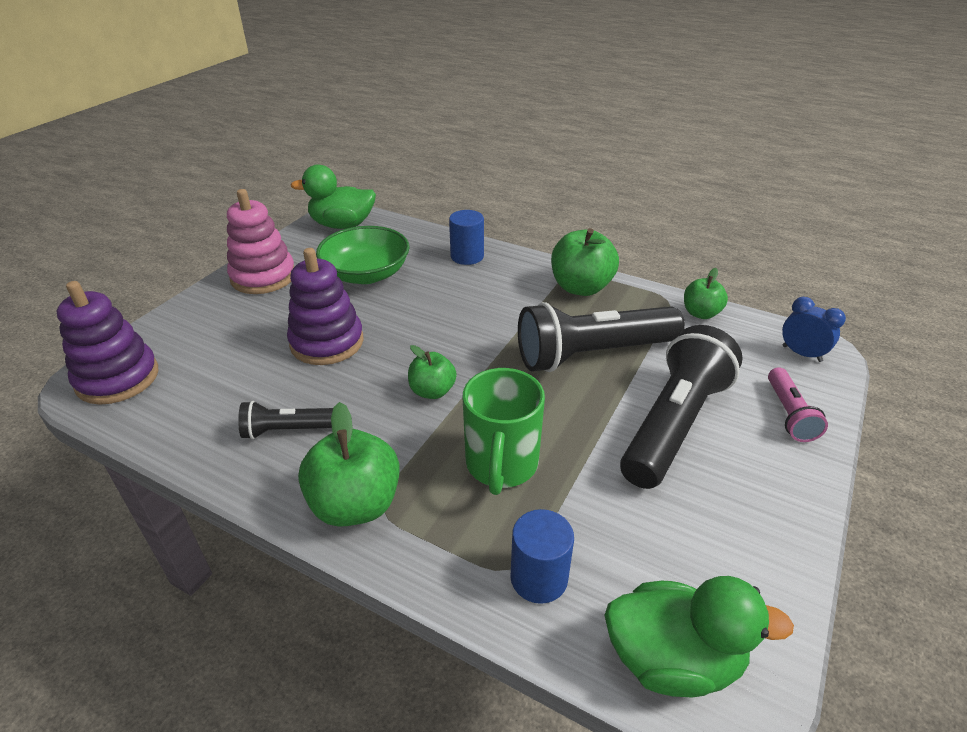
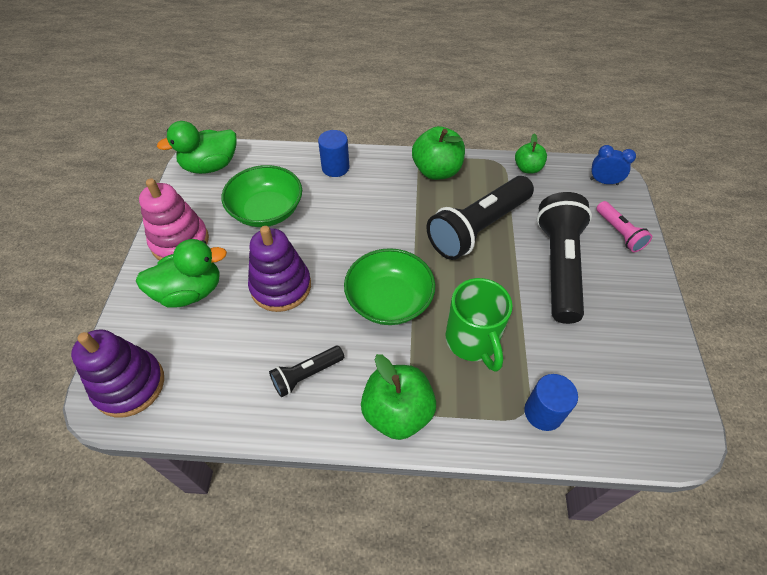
camera: 25 degrees left, 15 degrees up
(432, 391) = (389, 300): green apple -> green bowl
(673, 659) = (642, 429): green duck -> green duck (190, 292)

